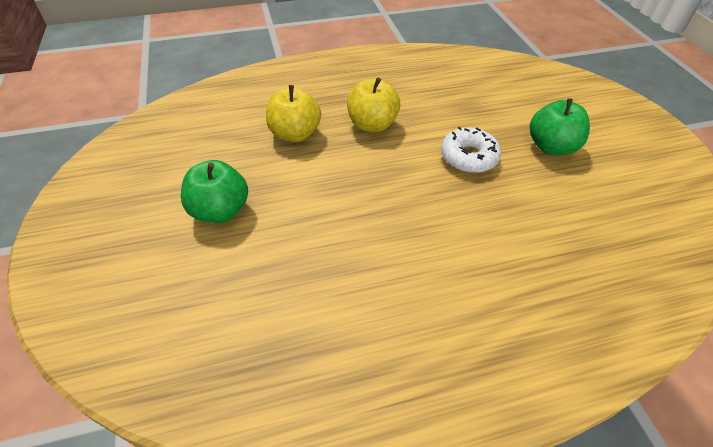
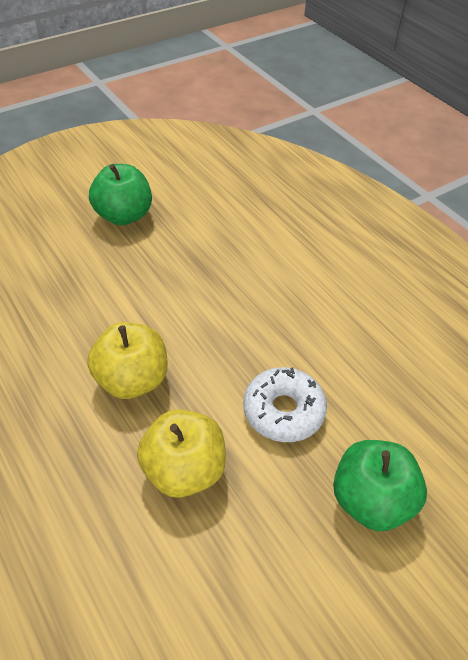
camera: 110 degrees left, 0 degrees up
(468, 157) = (165, 276): white donut -> white donut (283, 411)

